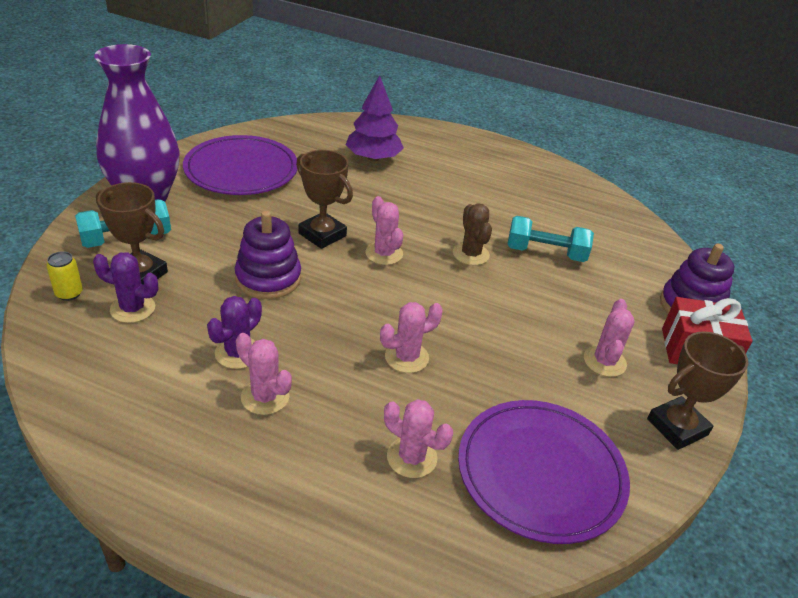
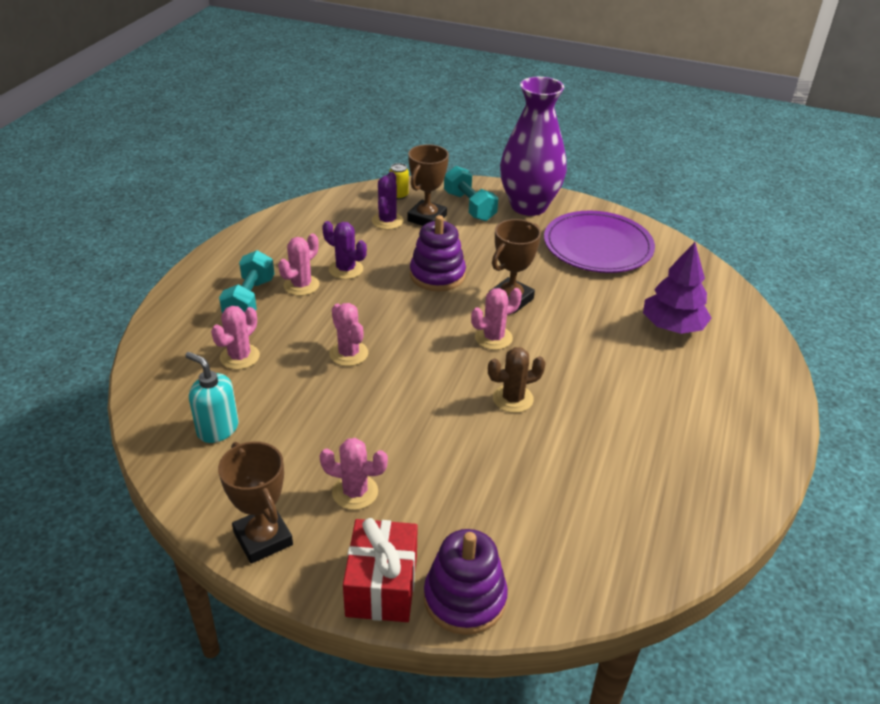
camera: 90 degrees right, 0 degrees up
(540, 472) = (217, 429): purple plate -> turquoise soap dispenser
(545, 253) = (536, 462): turquoise dumbbell -> turquoise dumbbell (249, 299)

